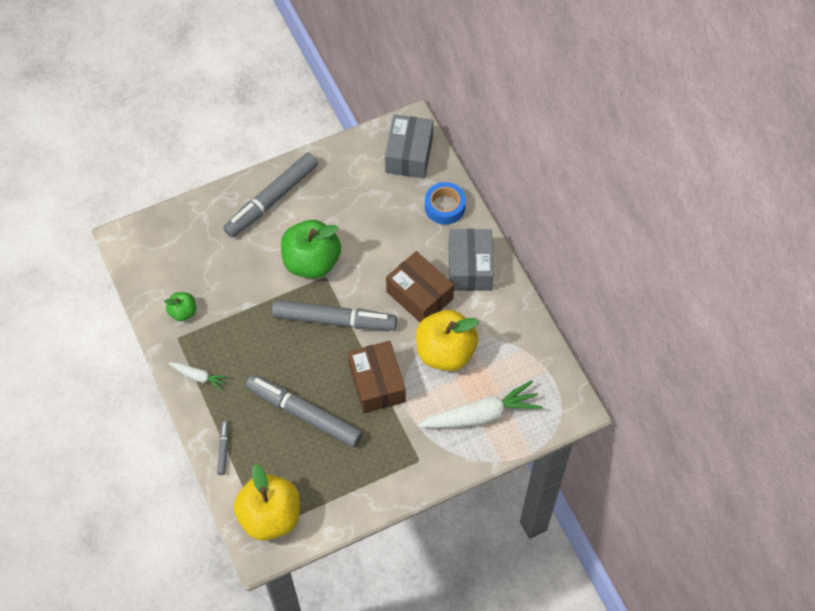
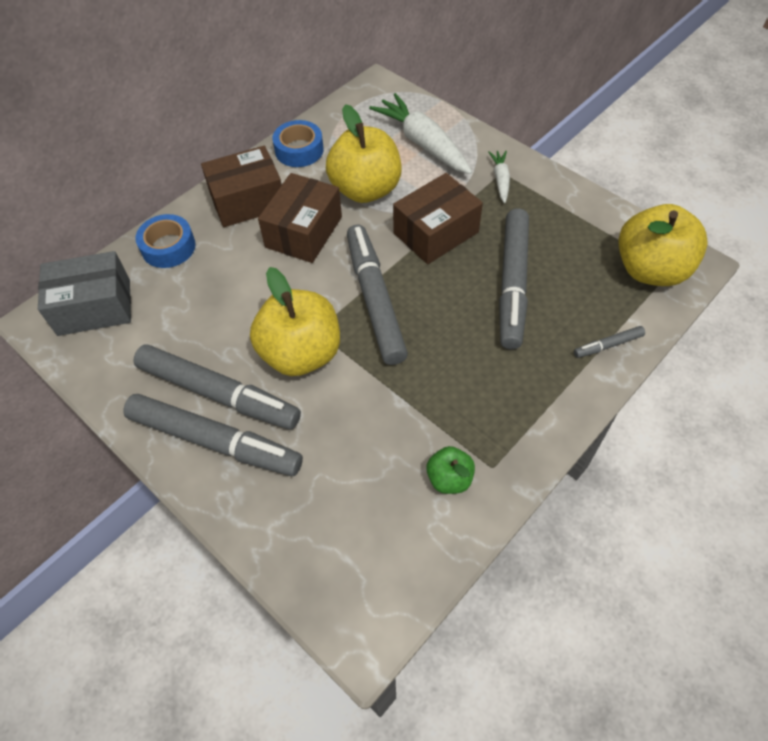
camera: 110 degrees left, 5 degrees down
(198, 376) = (533, 415): white carrot -> white carrot (500, 180)
(304, 209) = (218, 393): none -> grey marker
(311, 262) = (301, 353): green apple -> yellow apple
(469, 267) = (247, 201): grey box -> brown box
(513, 319) = (299, 150): none -> blue tape

